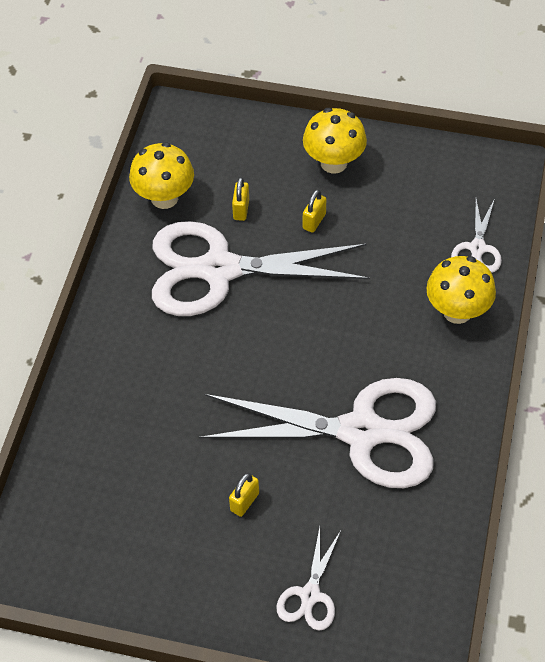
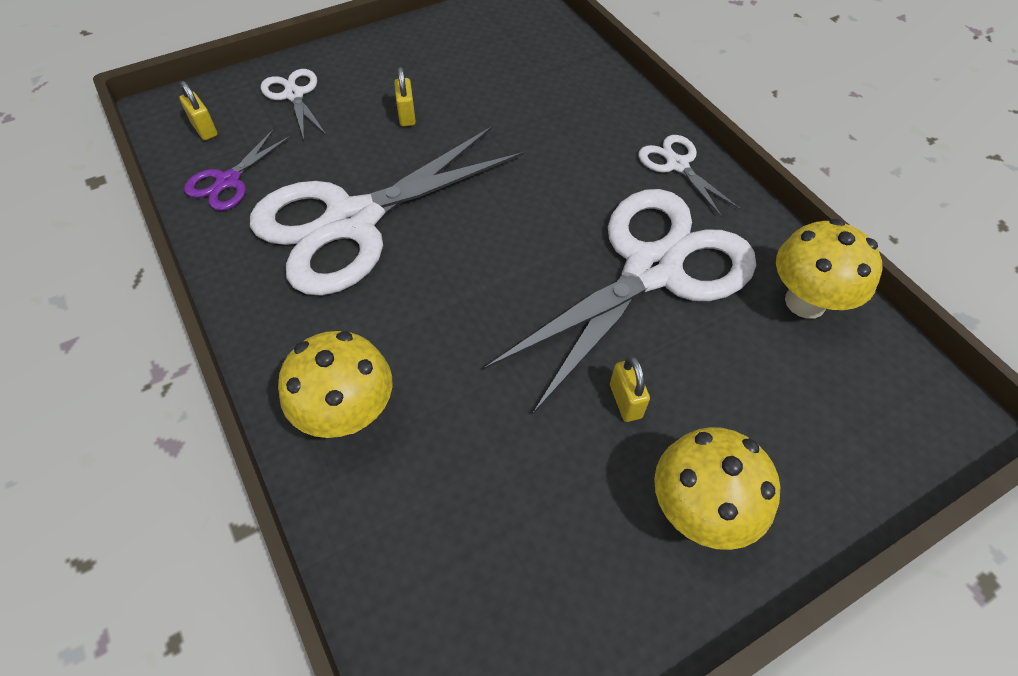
camera: 135 degrees right, 0 degrees up
(241, 209) = (717, 351): yellow padlock -> yellow padlock (205, 129)
(420, 533) = (228, 181): none -> purple scissors
(477, 248) = (387, 530): white scissors -> white scissors (677, 165)

